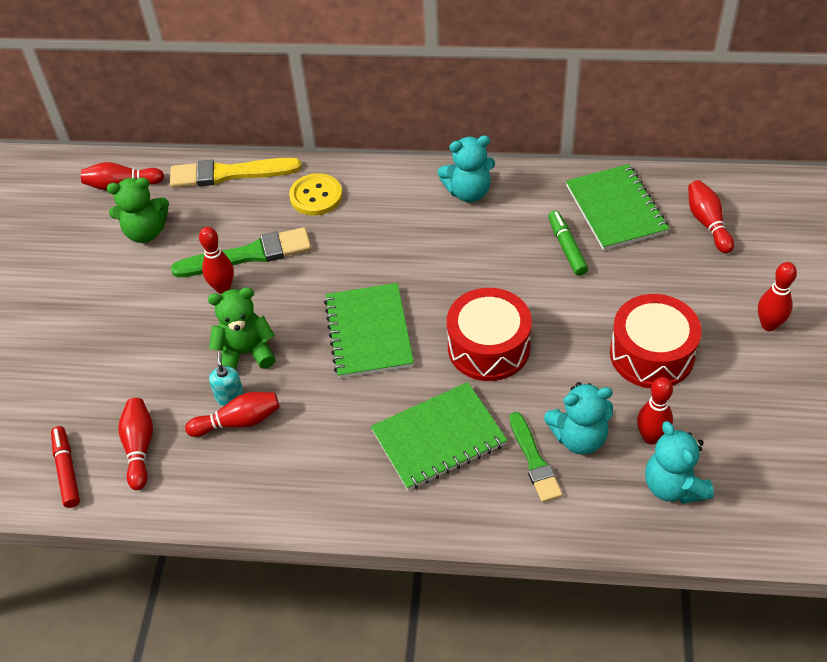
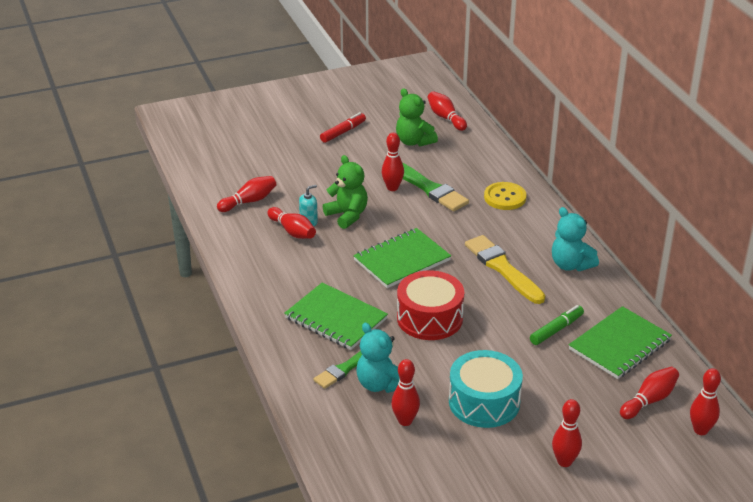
camera: 60 degrees right, 15 degrees down
(67, 471) = (217, 182): red marker -> red marker (343, 132)
(230, 173) = (493, 155): yellow brush -> yellow brush (503, 268)
(651, 354) = (484, 402): red drum -> turquoise drum
(673, 486) = (368, 443): turquoise teddy bear -> none
(764, 205) = (700, 430): none -> red bowling pin

